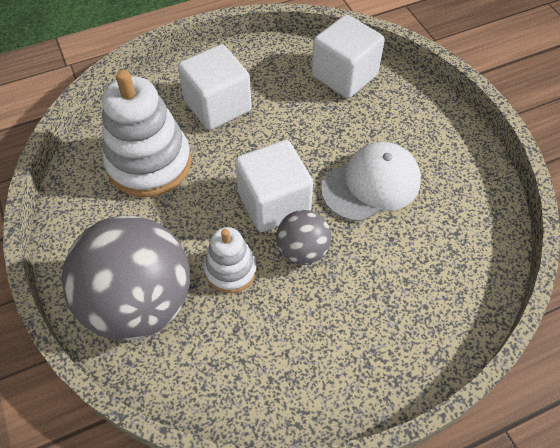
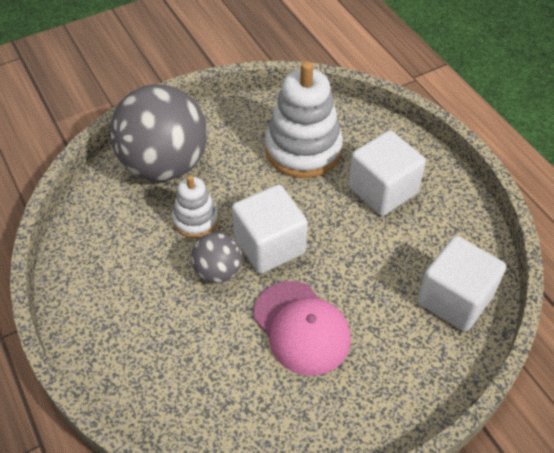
camera: 85 degrees right, 5 degrees down
(371, 184) = (301, 328): white cap -> pink cap

